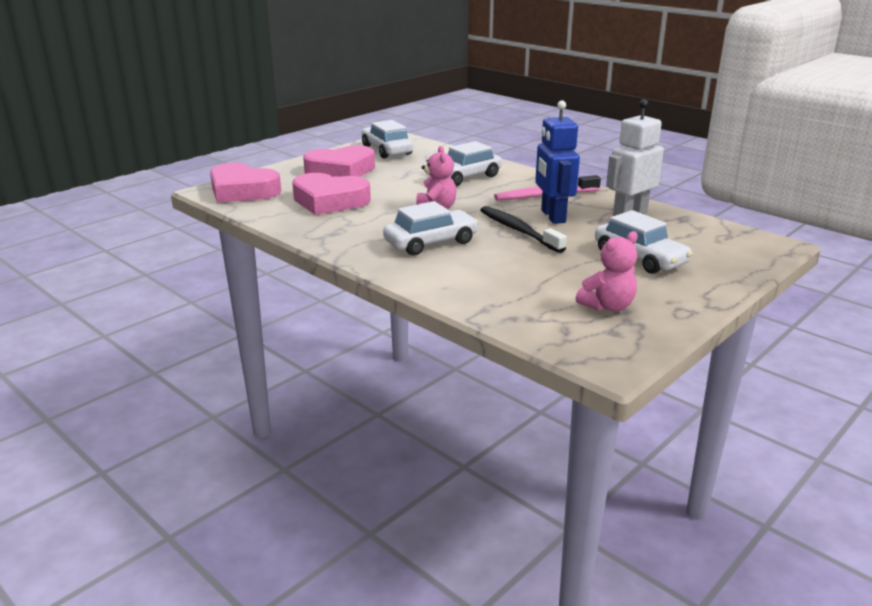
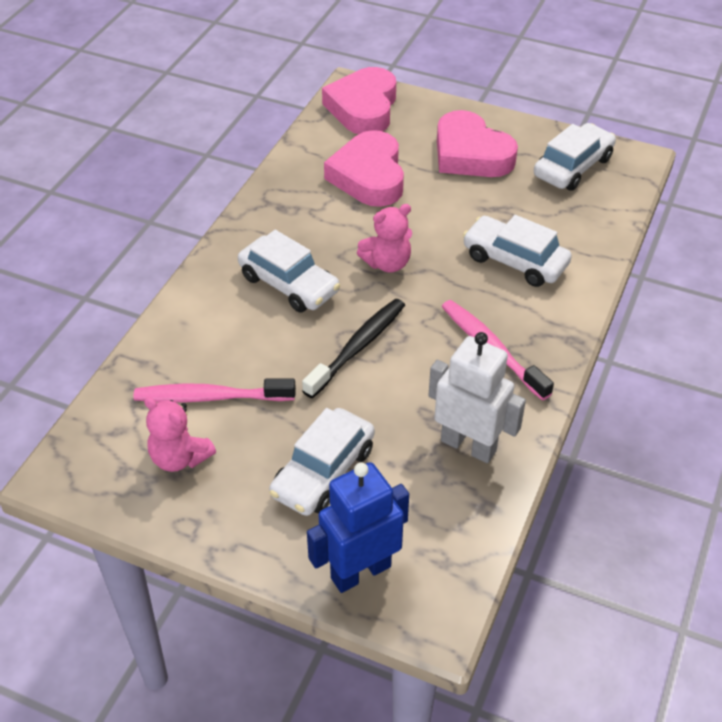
camera: 70 degrees right, 20 degrees up
(543, 286) = (210, 397): none -> pink toothbrush
(552, 216) = (420, 369): blue robot -> blue robot (360, 572)

